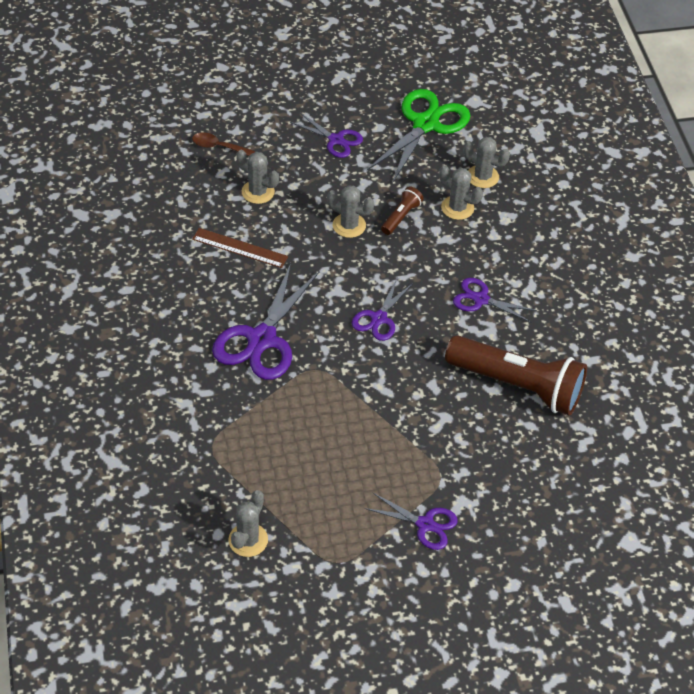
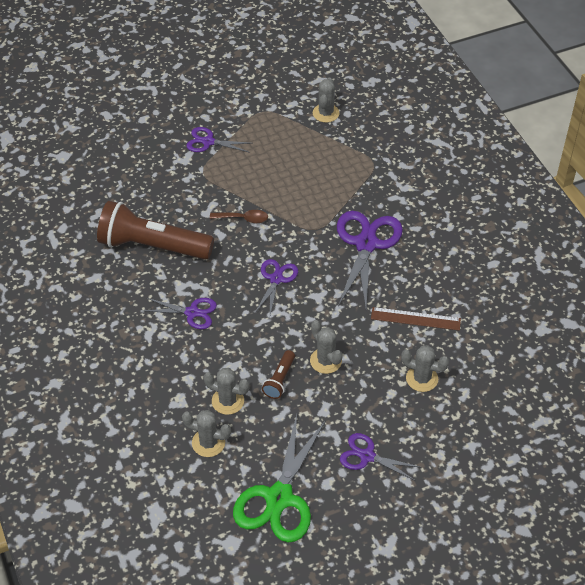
camera: 170 degrees right, 0 degrees up
(218, 147) = (480, 422): brown spoon -> brown spoon (243, 219)
(349, 225) = (325, 361): grey cactus -> grey cactus turned 45 degrees clockwise

